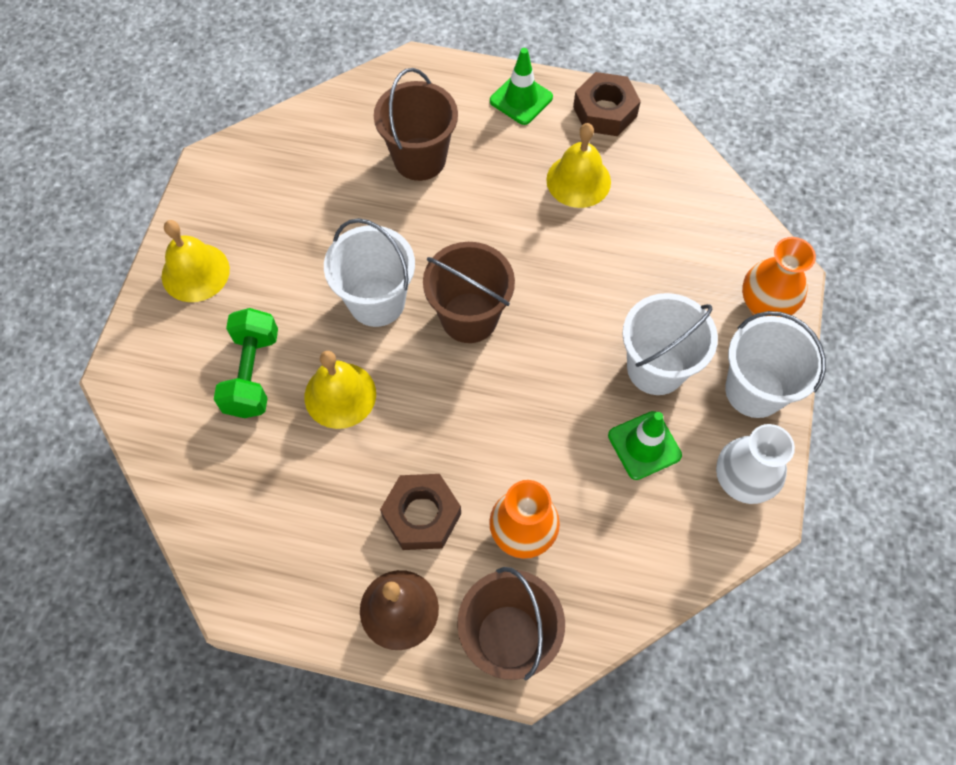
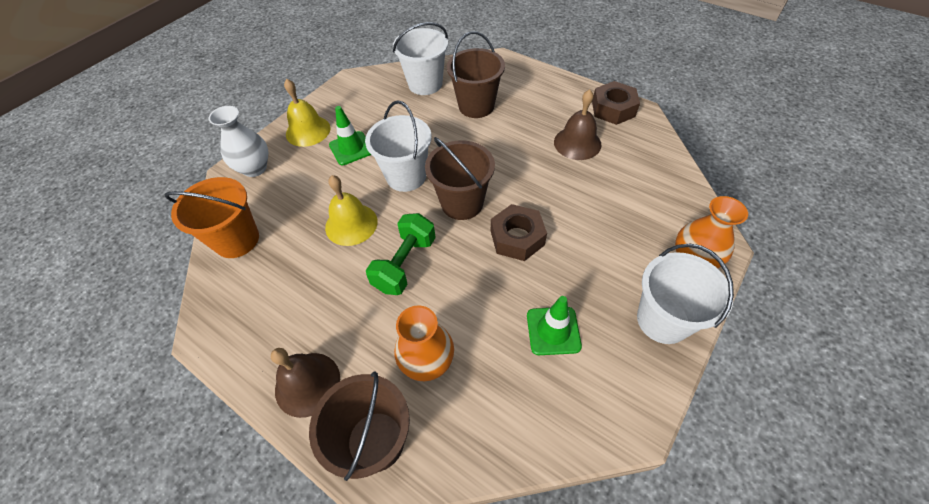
camera: 25 degrees right, 10 degrees down
(197, 469) = (237, 240): none -> orange bucket
(252, 373) = (305, 195): green dumbbell -> green dumbbell (405, 264)
(422, 515) = (361, 321): brown nut -> brown nut (517, 238)
(521, 99) = (558, 90): green traffic cone -> green traffic cone (351, 148)
(578, 180) = (577, 143): yellow bell -> brown bell
(656, 368) = (585, 278): white bucket -> white bucket (425, 84)
(741, 481) = (626, 388): white vase -> white vase (255, 168)

